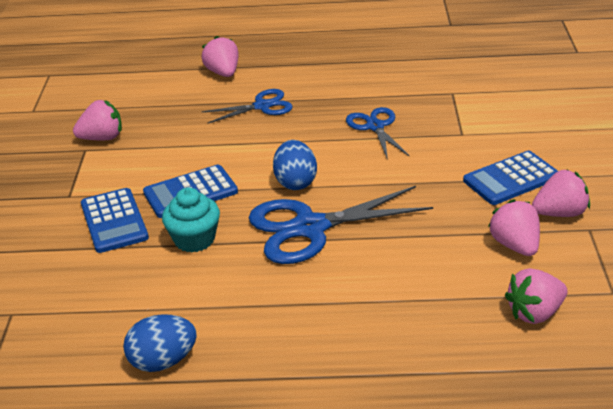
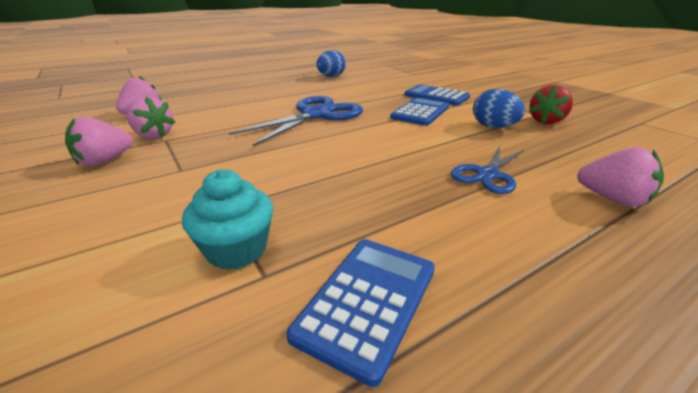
camera: 145 degrees right, 5 degrees down
(102, 138) = (546, 121): pink strawberry -> red strawberry
(194, 239) = (379, 99): turquoise cupcake -> turquoise cupcake (236, 249)
(295, 182) = (358, 131): blue egg -> blue egg (493, 127)
(375, 126) = (338, 187): blue scissors -> none
(511, 179) = (154, 176): blue calculator -> blue calculator (368, 301)

